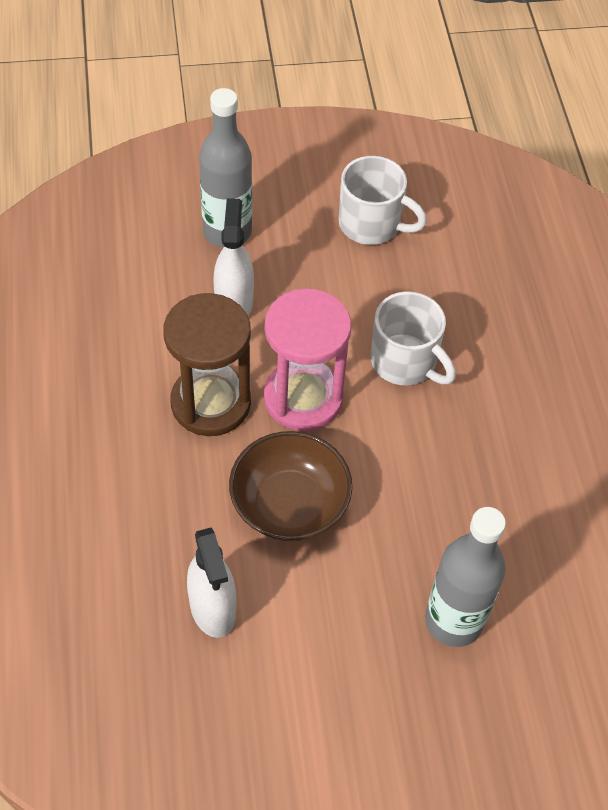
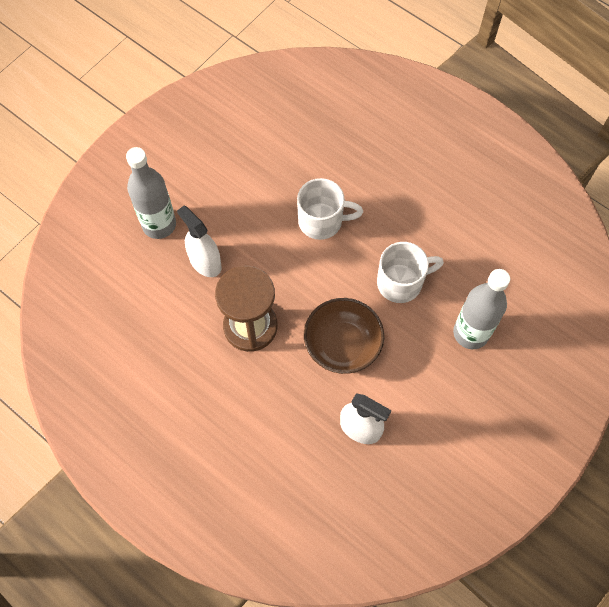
camera: 40 degrees left, 10 degrees up
(303, 398) = (293, 283): pink hourglass -> none
(371, 224) = (230, 158): white mug -> white mug (401, 282)

